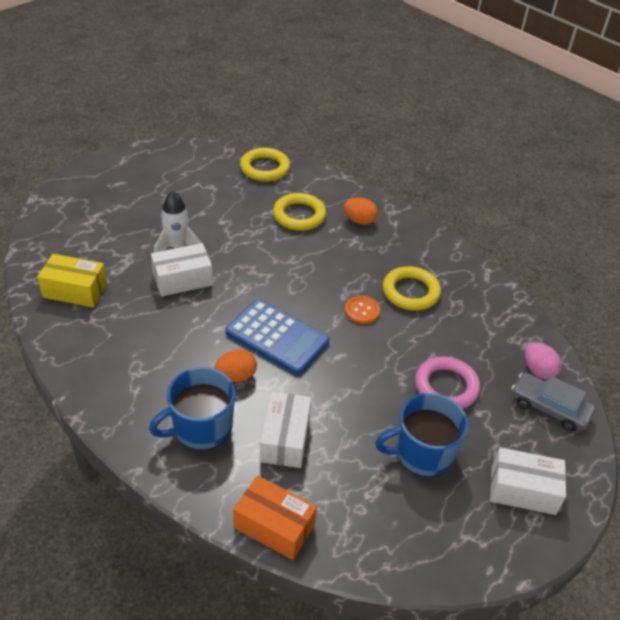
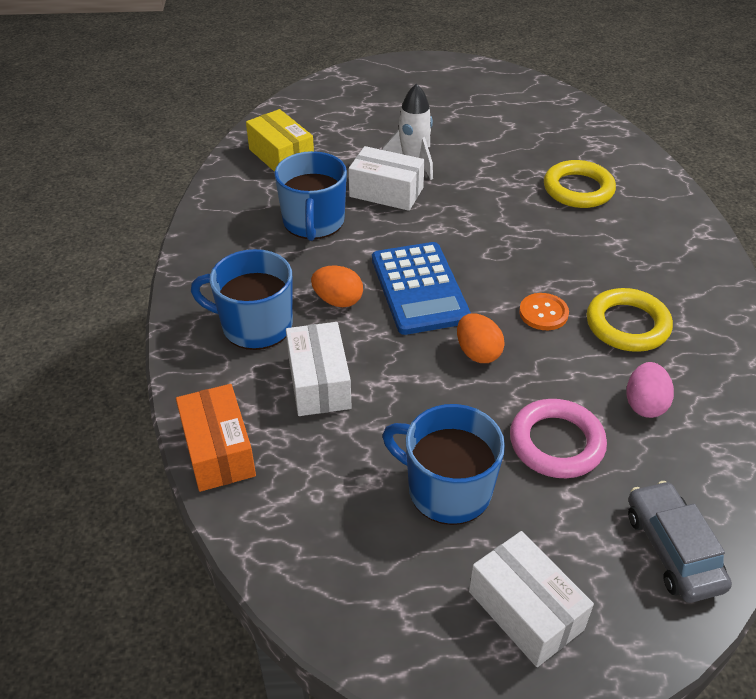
camera: 45 degrees right, 0 degrees up
(157, 329) = (313, 222): none -> blue mug
(265, 168) = (590, 130): yellow ring -> none
(285, 439) = (319, 382): white box -> white box turned 60 degrees counterclockwise
(359, 221) = (646, 225): orange egg -> orange egg (478, 353)
(538, 370) = (707, 500): pink egg -> pink egg (644, 404)

